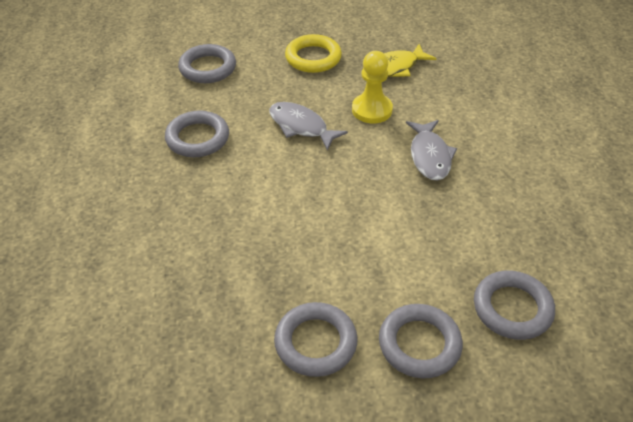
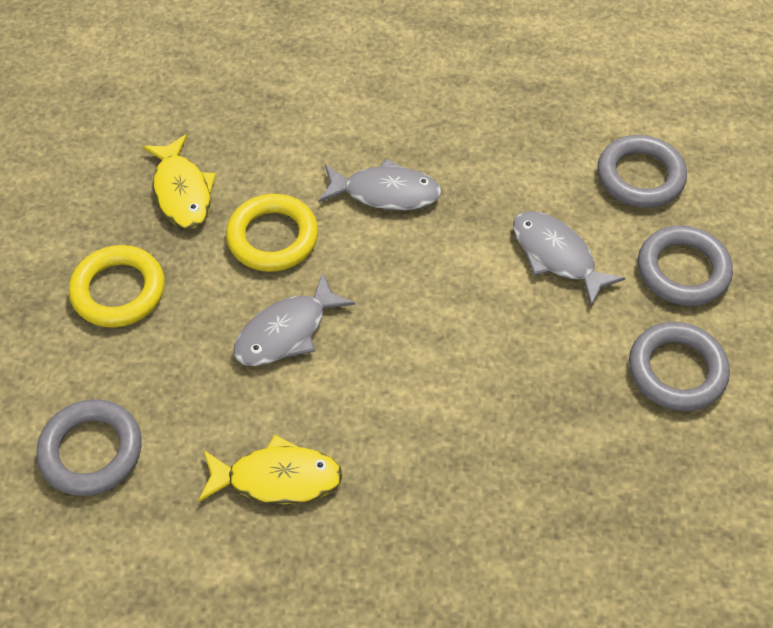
camera: 80 degrees left, 10 degrees up
(197, 138) = (277, 478): grey ring -> yellow fish
(372, 110) = (273, 237): yellow pawn -> yellow ring
(406, 257) = (556, 256): none -> grey fish

